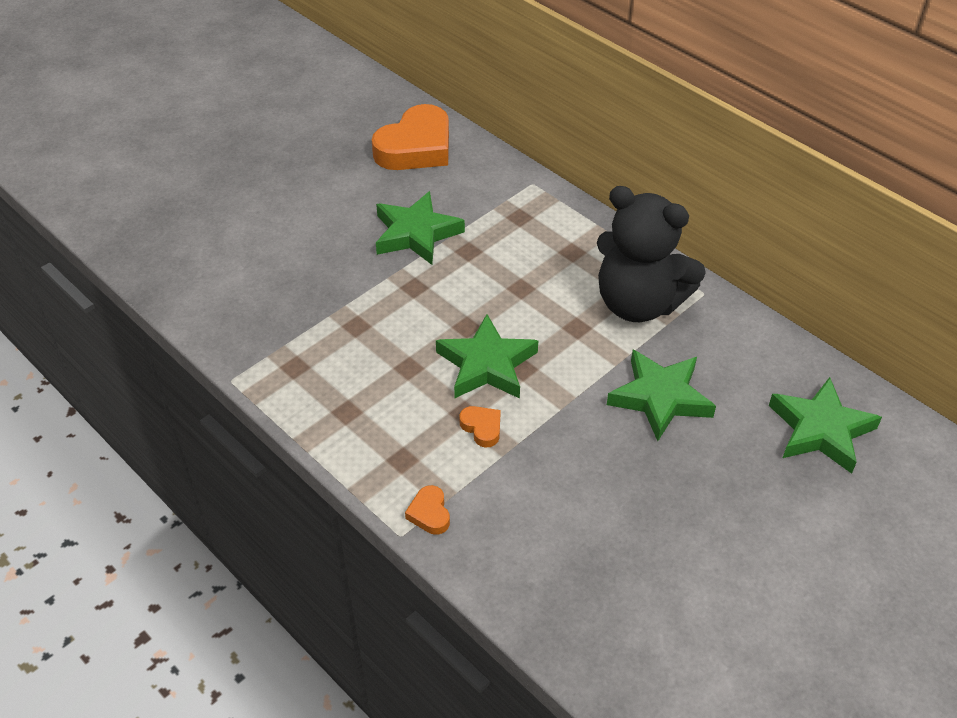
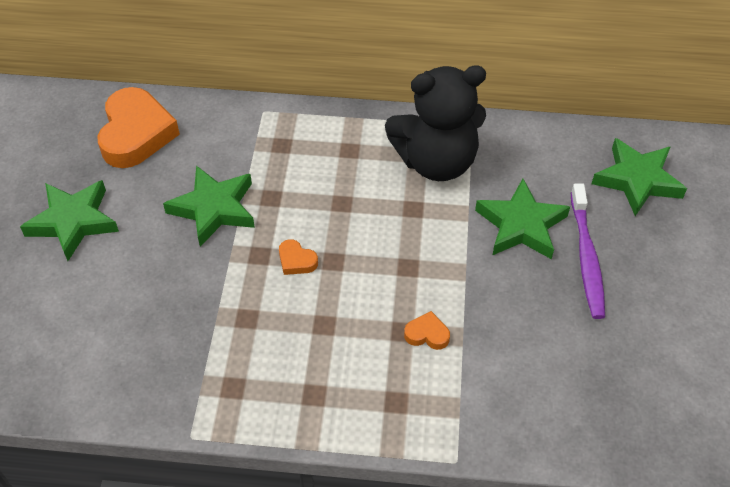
camera: 40 degrees left, 5 degrees up
(429, 513) = (459, 428): orange heart -> orange heart (296, 261)
(486, 364) = (379, 282): green star -> green star (73, 222)
(693, 461) = (586, 257): none -> purple toothbrush

